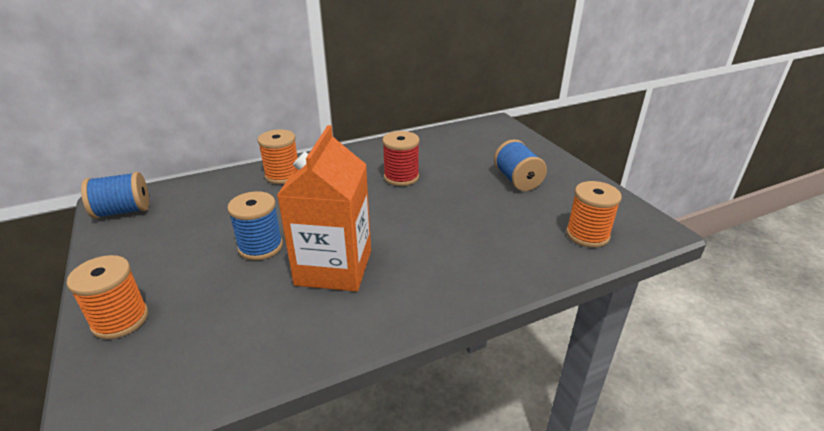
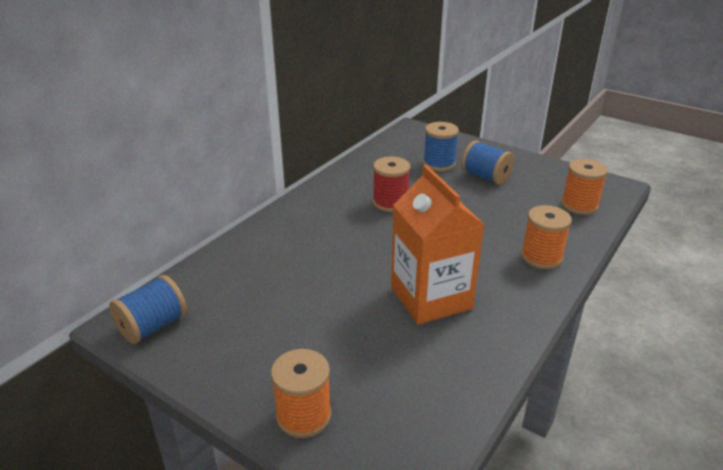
camera: 30 degrees left, 0 degrees up
(260, 247) = (346, 305): blue spool -> blue spool (439, 164)
(282, 175) = (277, 235): orange spool -> orange spool (541, 257)

